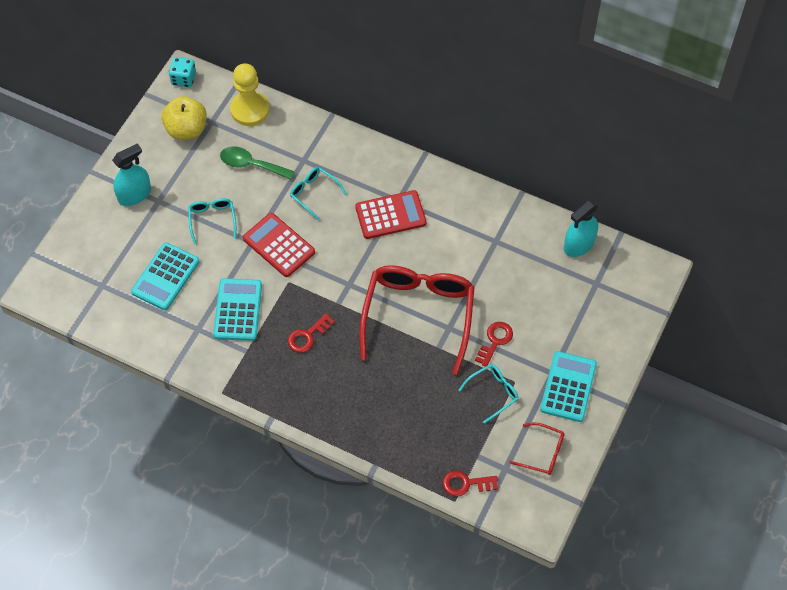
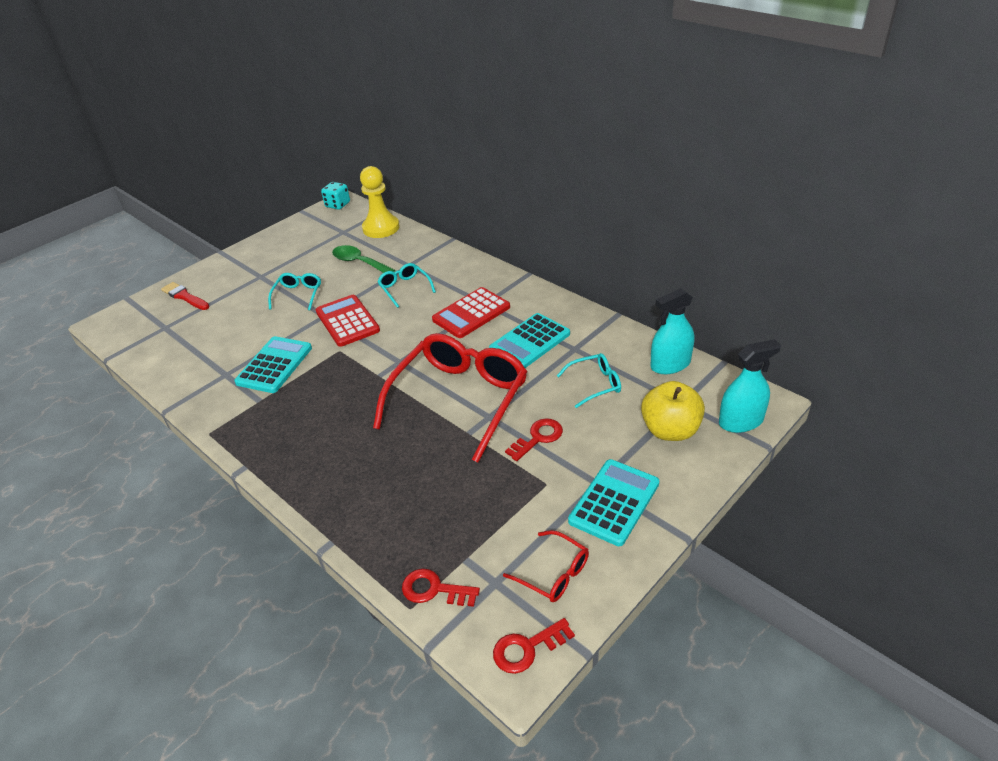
camera: 20 degrees right, 20 degrees down
(96, 242) = (184, 296): none -> red brush
(134, 195) = (243, 270): turquoise spray bottle -> turquoise spray bottle (741, 421)
(165, 277) = (225, 329): turquoise calculator -> turquoise calculator (530, 342)
(186, 129) = (318, 234): yellow apple -> yellow apple (670, 430)
(307, 336) = (330, 398): red key -> red key (527, 648)
(390, 215) = (471, 313): red calculator -> red calculator turned 135 degrees clockwise
(493, 393) = (514, 490): turquoise glasses -> turquoise glasses (595, 384)

